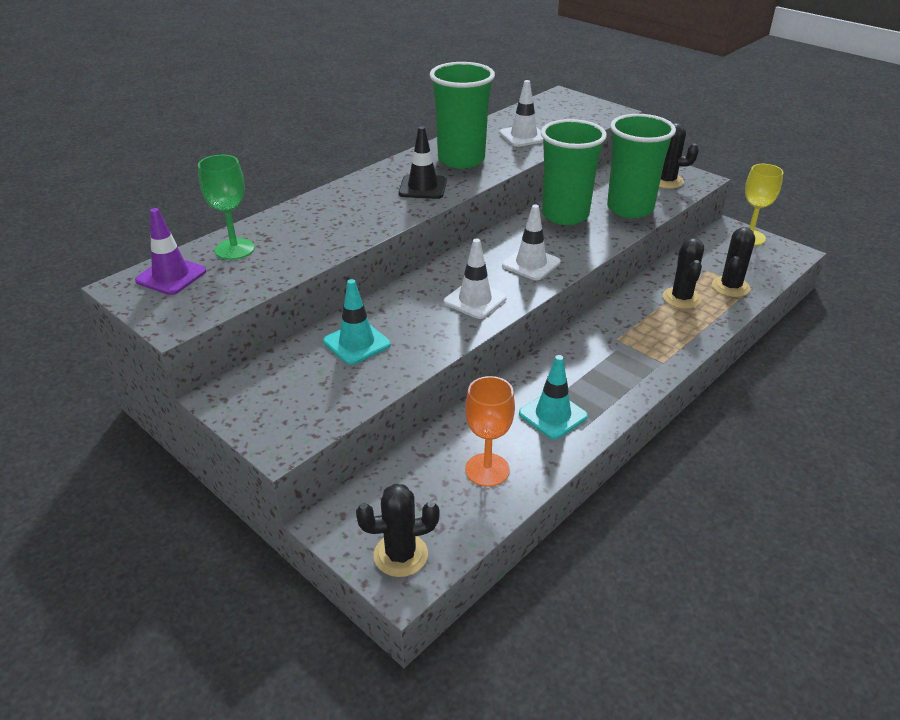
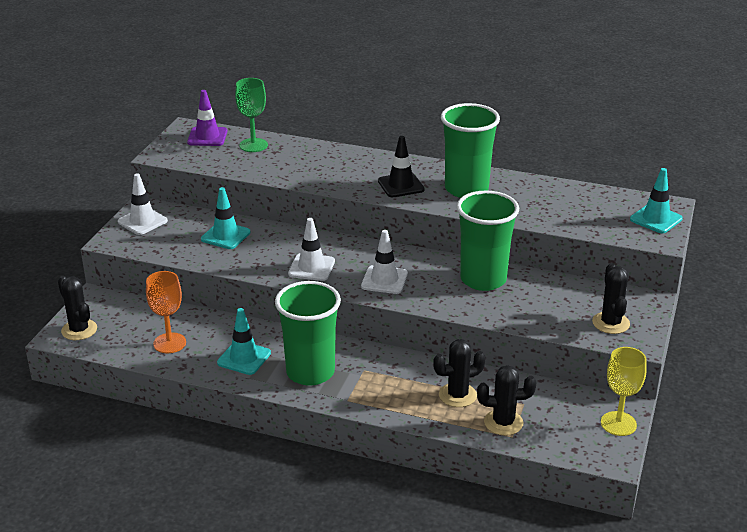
camera: 65 degrees right, 5 degrees down
(523, 136) = (545, 206): white traffic cone -> white traffic cone (142, 221)
(579, 104) = (656, 219): none -> turquoise traffic cone
(630, 208) = (529, 311): green cup -> green cup (310, 372)

